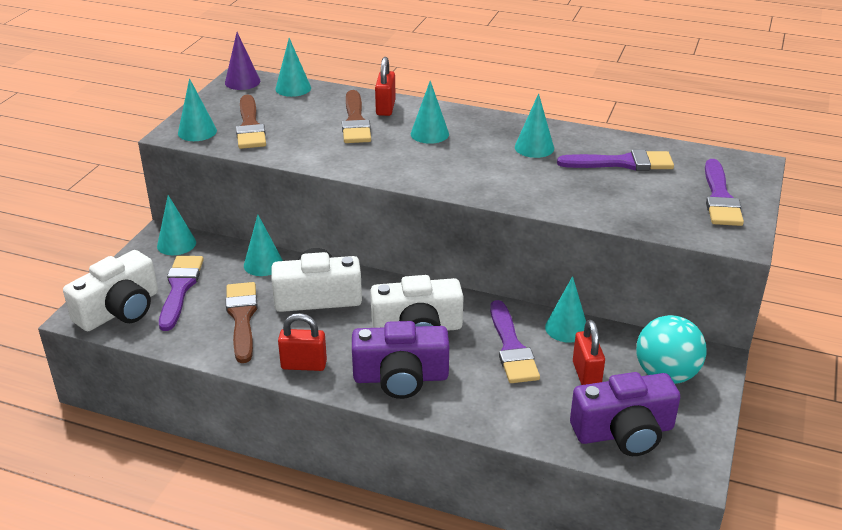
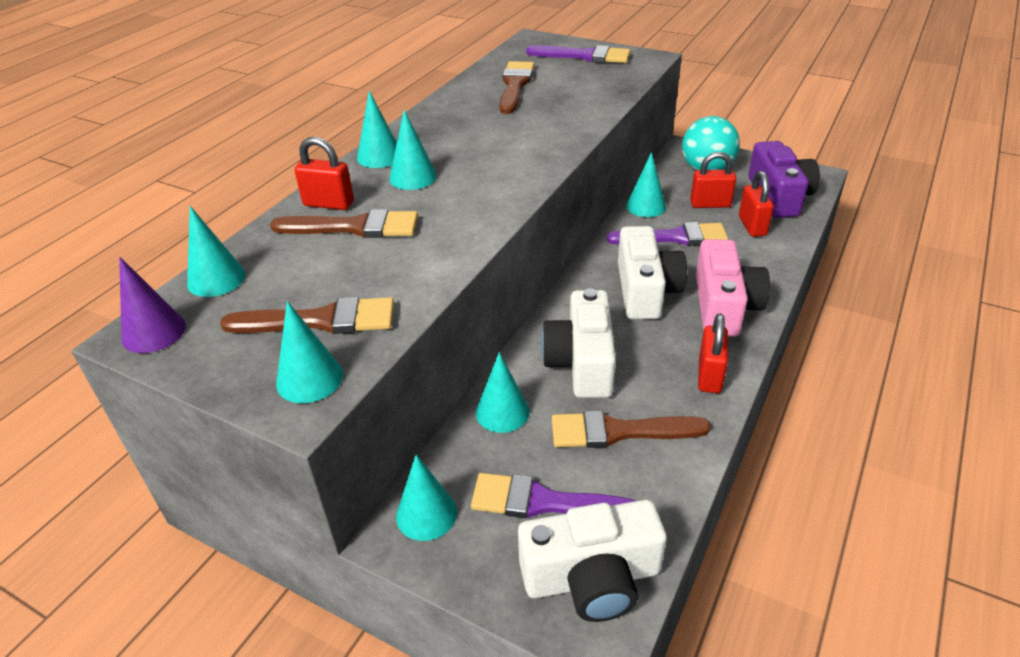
camera: 80 degrees left, 5 degrees up
(119, 310) = (592, 577): white camera -> white camera turned 120 degrees clockwise
(401, 377) = (724, 306): purple camera -> pink camera
(534, 147) = (470, 122): turquoise cone -> turquoise cone (379, 156)
(549, 405) = (752, 226): none -> red padlock
(622, 163) = (515, 85): purple brush -> brown brush

